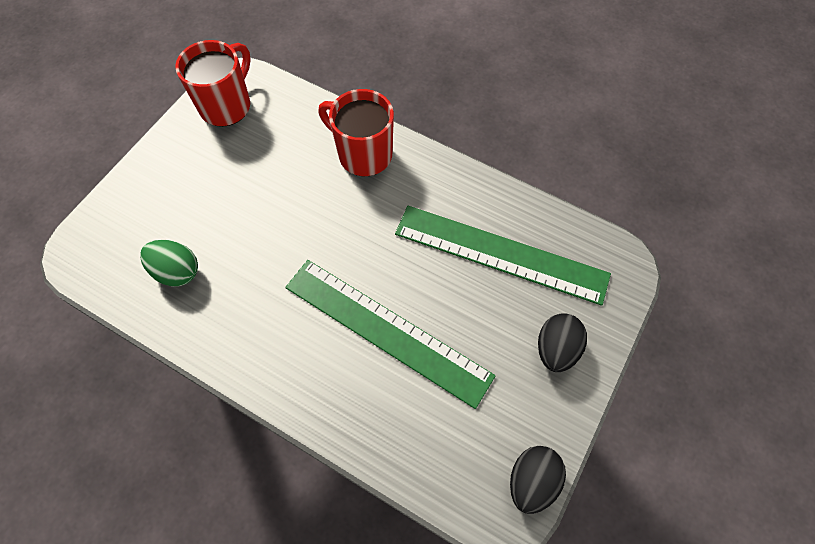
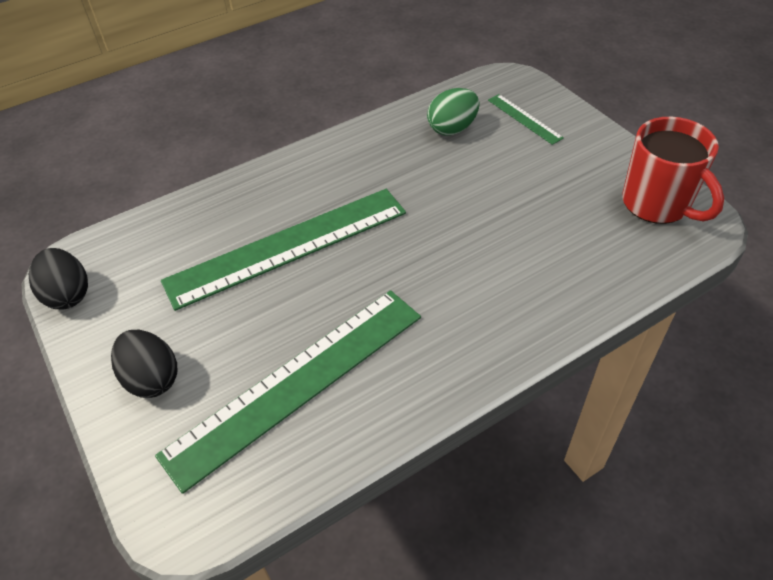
camera: 120 degrees right, 15 degrees down
(142, 219) = (524, 119): none -> green ruler
(363, 154) = (522, 303): red mug -> none

